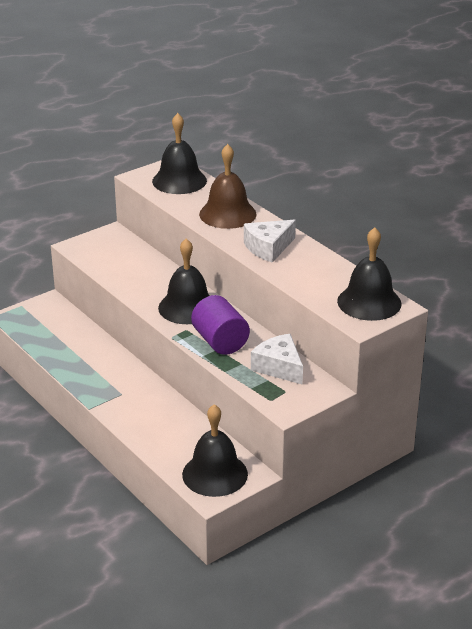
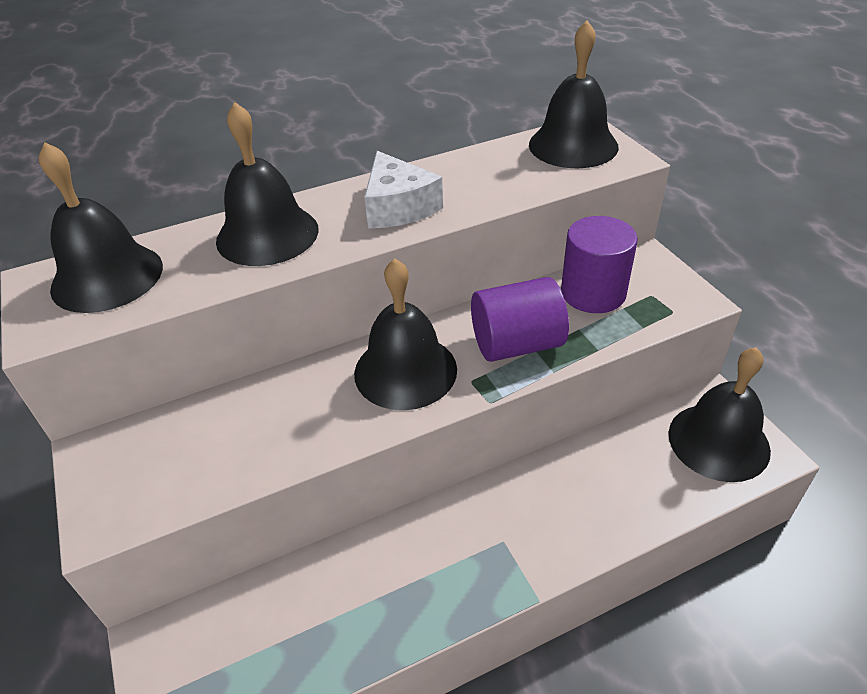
camera: 75 degrees left, 10 degrees up
(227, 214) = (267, 234): brown bell -> black bell
(279, 367) = (593, 293): white cheese -> purple cylinder

